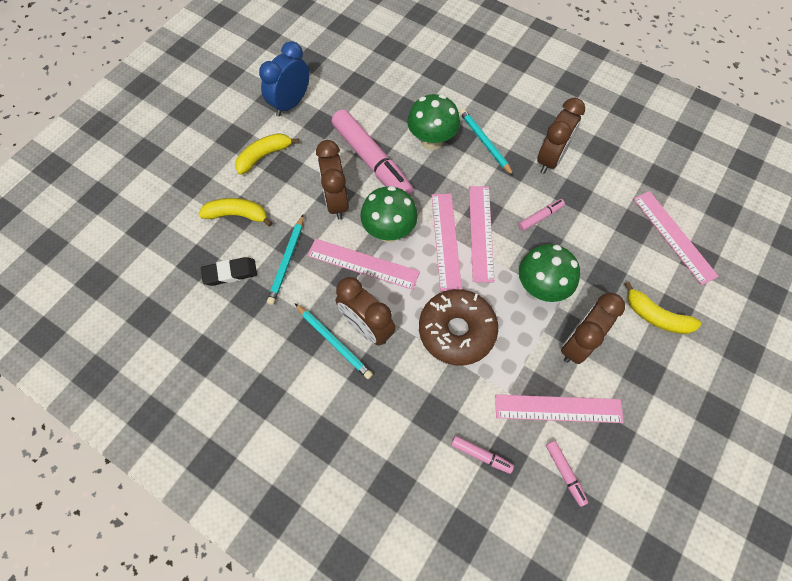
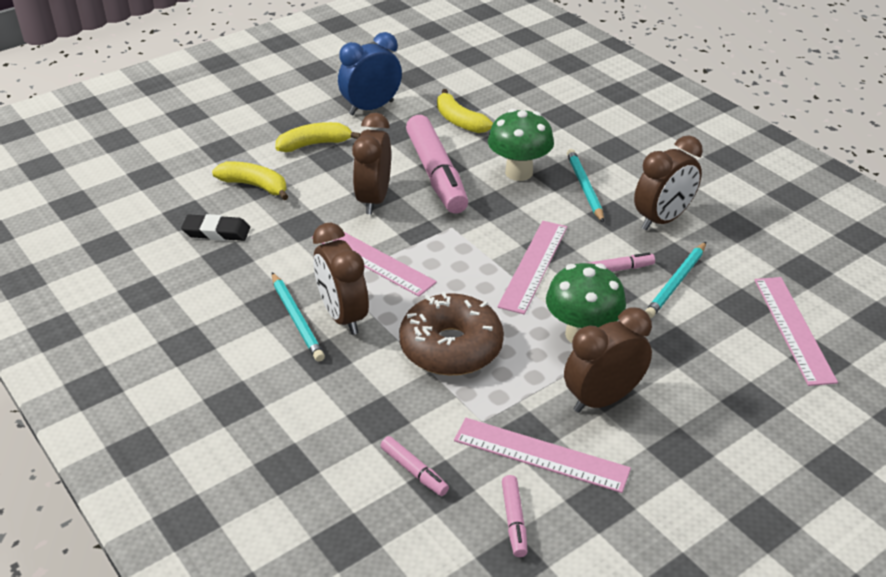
camera: 20 degrees right, 25 degrees down
(287, 261) = (286, 237): turquoise pencil -> turquoise pencil (676, 282)
(389, 232) = (420, 239): green mushroom -> none
(446, 240) = (485, 263): pink ruler -> none
(656, 316) = (726, 400): yellow banana -> yellow banana (459, 121)

